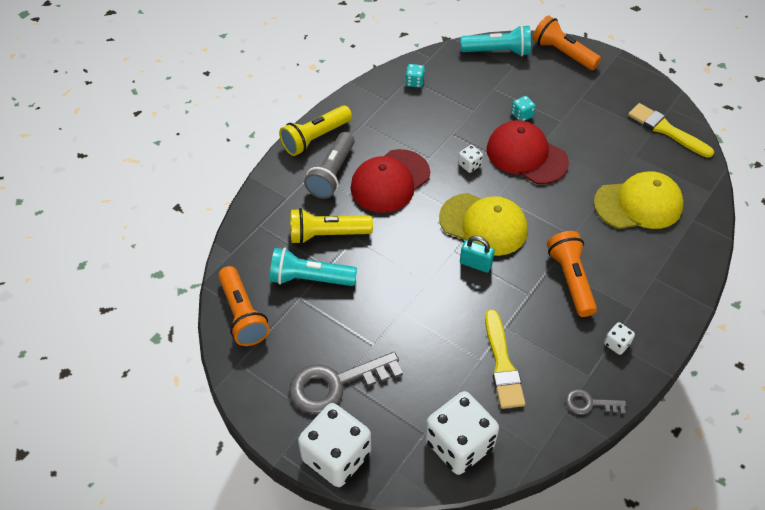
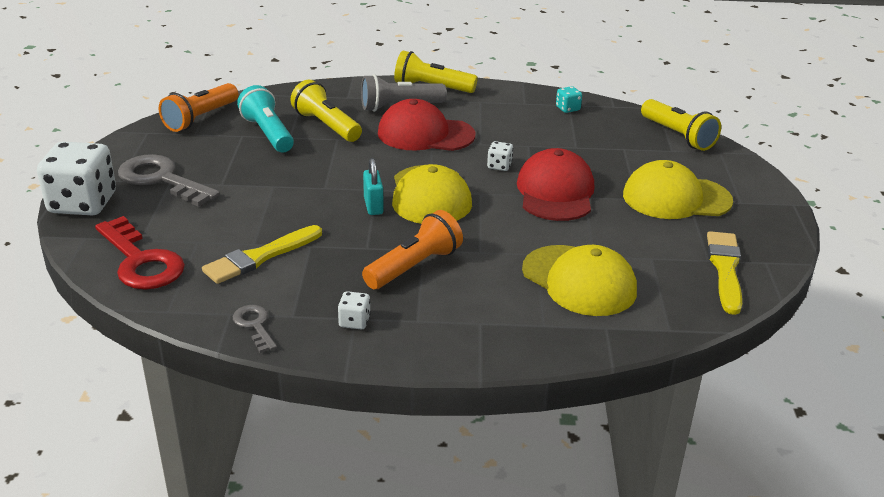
camera: 55 degrees right, 20 degrees down
(459, 444) = (141, 261): white dice -> red key
(498, 52) = (678, 136): turquoise flashlight -> yellow flashlight
(522, 115) = (609, 174): turquoise dice -> none
(562, 53) = (738, 171): orange flashlight -> none
(574, 102) = (676, 198): none -> yellow cap

